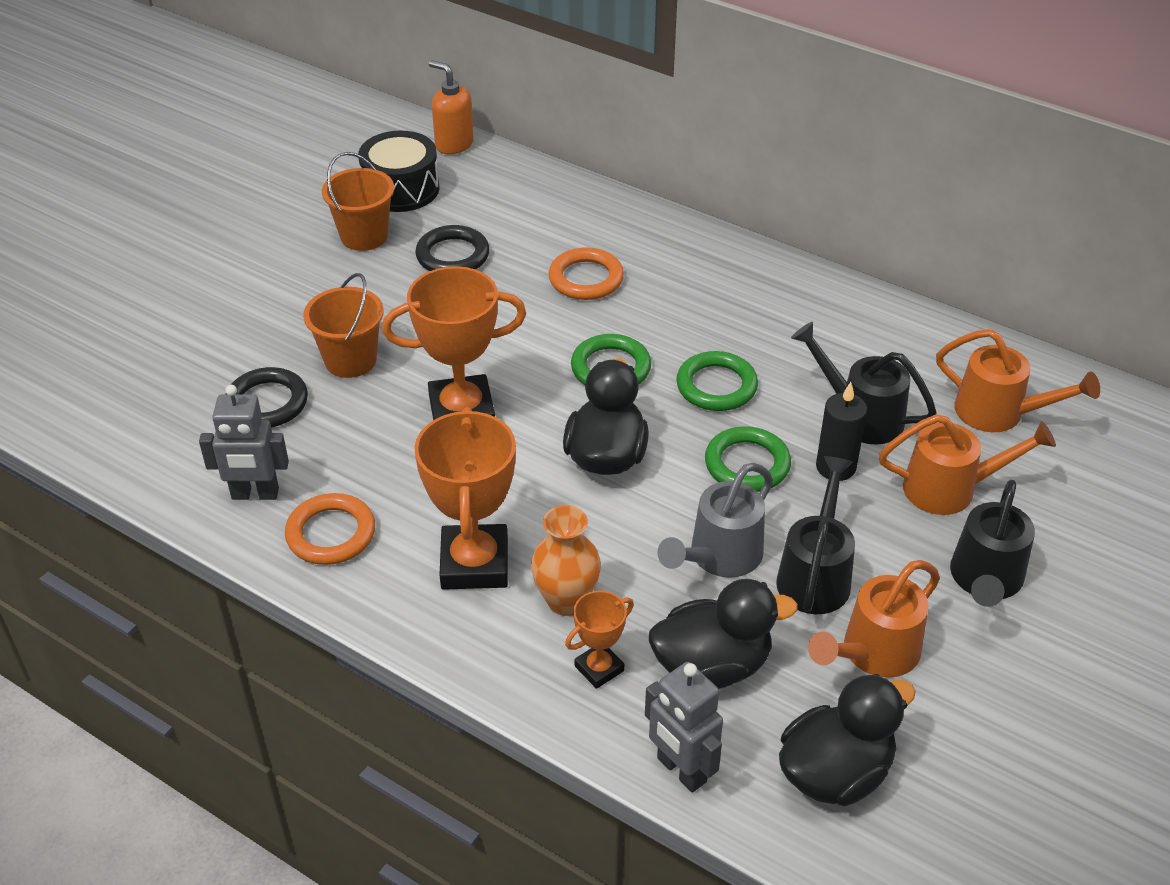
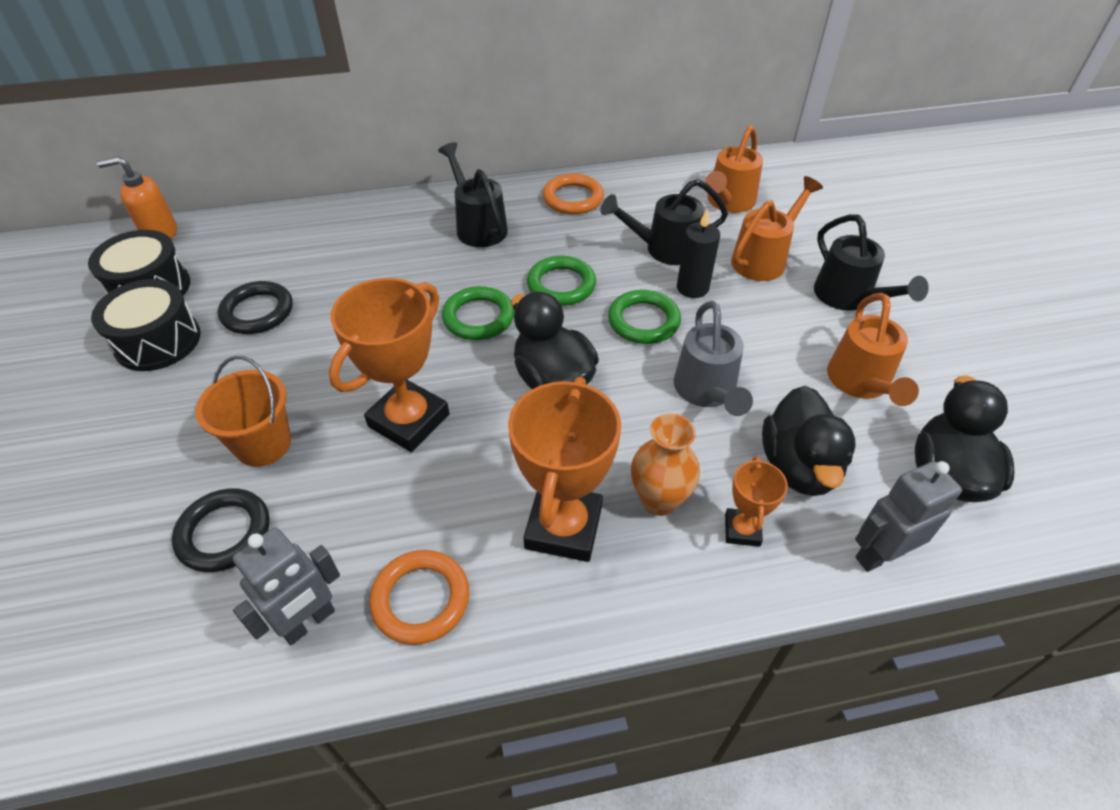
camera: 45 degrees left, 5 degrees up
(364, 236) = (158, 341): orange bucket -> black drum
(474, 564) = (563, 527): orange trophy -> orange trophy turned 60 degrees clockwise
(586, 279) = (384, 269): orange ring -> orange ring (573, 198)
(681, 770) = (879, 555): grey robot -> grey robot turned 150 degrees clockwise
(712, 666) = (799, 466): black duck -> black duck turned 150 degrees clockwise
(815, 575) = (770, 360): black watering can -> black watering can (478, 226)
(999, 413) = (728, 202): orange watering can -> orange watering can turned 135 degrees clockwise

